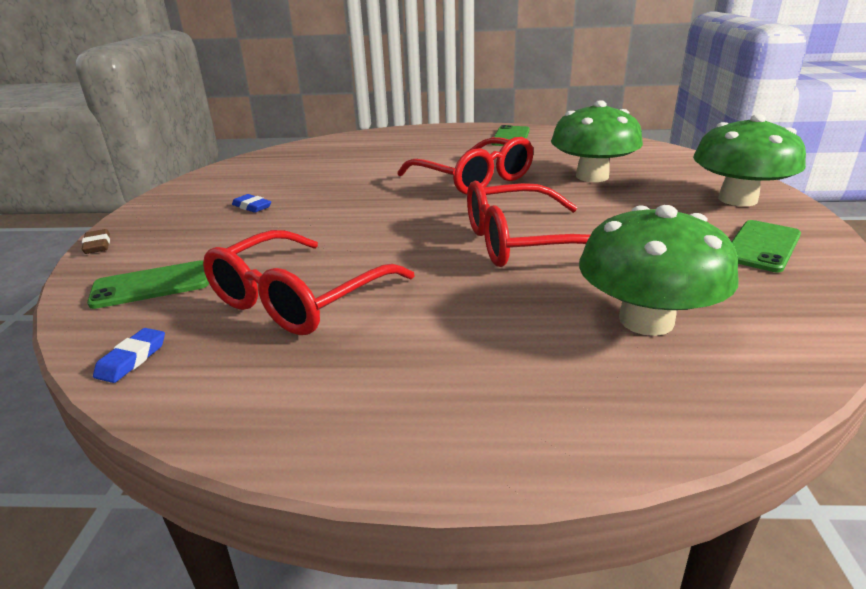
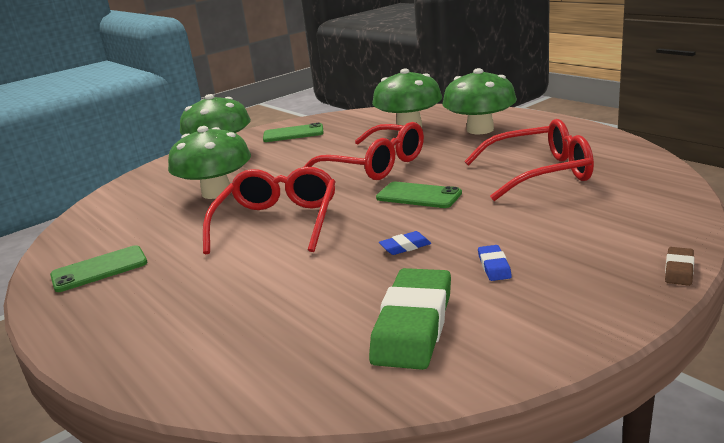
camera: 130 degrees left, 5 degrees down
(132, 359) = (653, 170): blue eraser -> blue eraser (405, 246)
(151, 285) = (631, 209): green phone -> green phone (418, 196)
(270, 174) = (413, 325): none -> green eraser
(515, 360) = (480, 129): none -> green mushroom

